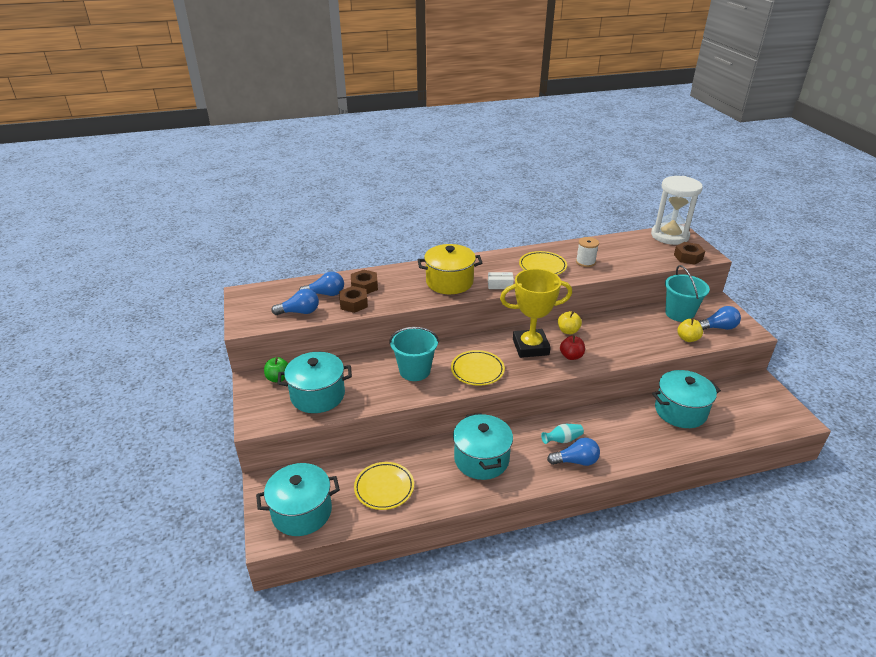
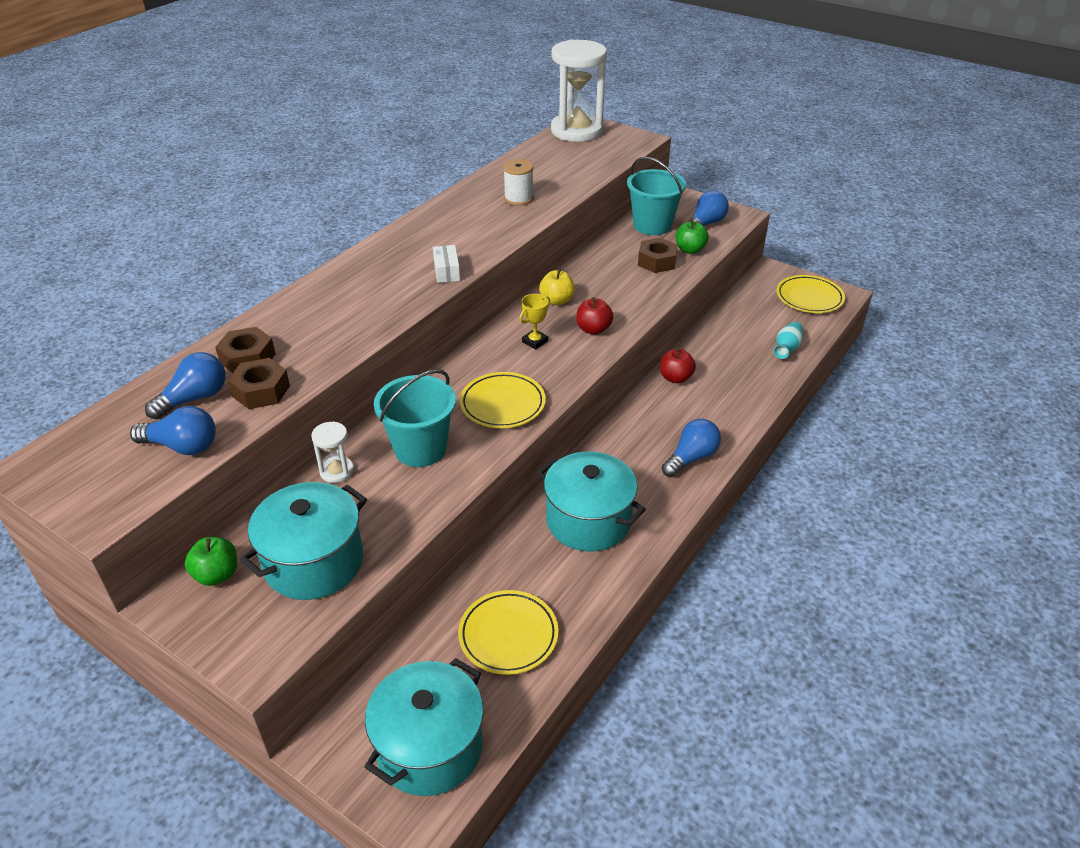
camera: 40 degrees left, 5 degrees up
(299, 312) = (182, 446): blue light bulb -> blue light bulb turned 60 degrees clockwise
(368, 361) = (337, 471): none -> white hourglass
(449, 282) = (372, 296): yellow pot -> none
(500, 285) = (446, 271): white box -> white box turned 60 degrees counterclockwise
(530, 347) = (535, 341): yellow trophy -> yellow trophy, size x0.40
(542, 266) = (473, 225): yellow plate -> yellow plate (809, 298)
(562, 440) = (652, 442): turquoise vase -> turquoise vase (787, 348)
(617, 413) = (675, 378): none -> red apple
(680, 411) = (733, 342): turquoise pot -> none
(687, 338) = (690, 250): yellow apple -> green apple
(688, 257) = (623, 149): brown nut -> brown nut (657, 261)

